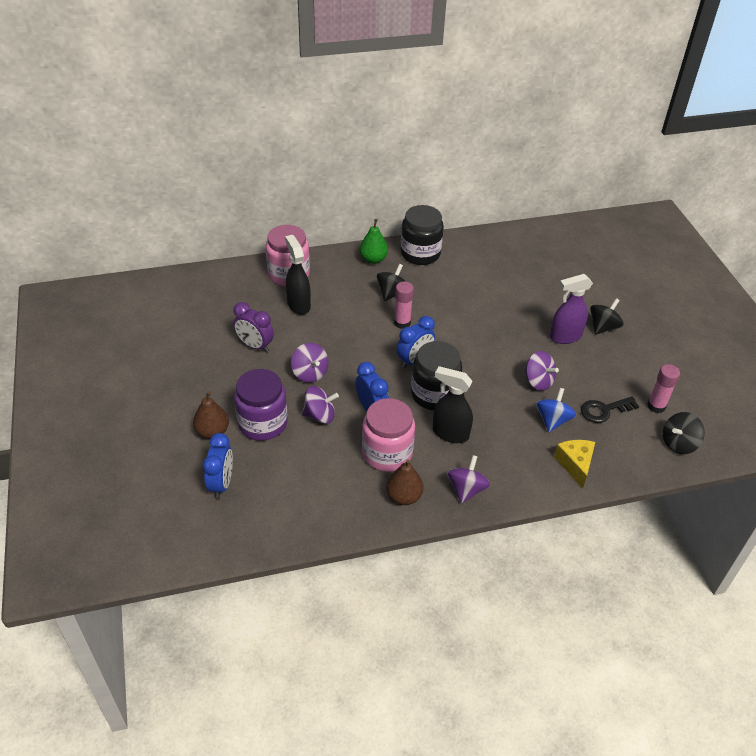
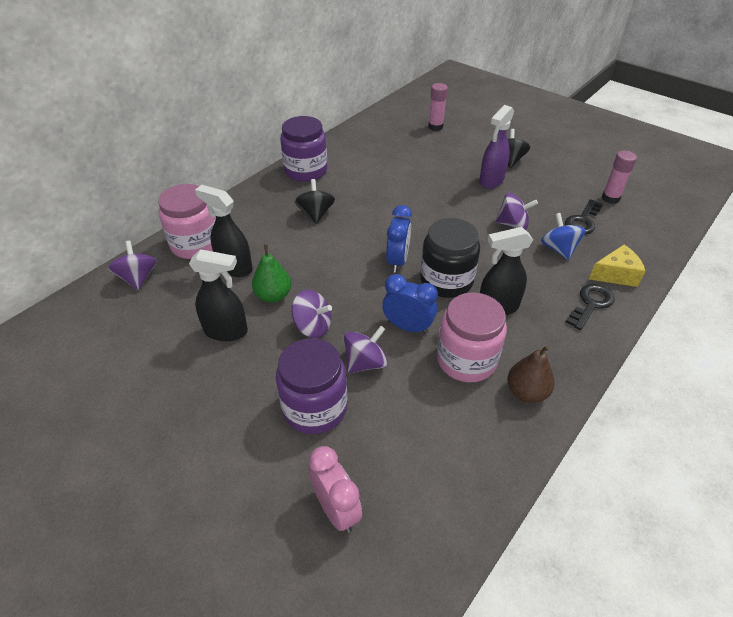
camera: 35 degrees left, 0 degrees up
(212, 432) = (267, 454): brown pear -> none
(221, 484) = (336, 509): blue clock -> pink clock
(255, 346) = (226, 331): purple clock -> black spray bottle
(373, 259) = (268, 194): green pear -> green pear (273, 296)
(402, 323) = (351, 234): pink glue stick -> pink glue stick (435, 127)
(420, 253) = (306, 171): black jar -> purple jar
(466, 489) = (567, 349): purple spinning top -> purple spinning top (138, 278)
(525, 472) = (591, 304): none -> black key
(575, 465) = (616, 275): yellow cheese -> yellow cheese turned 120 degrees clockwise
(678, 443) = (657, 217): black spinning top -> none

